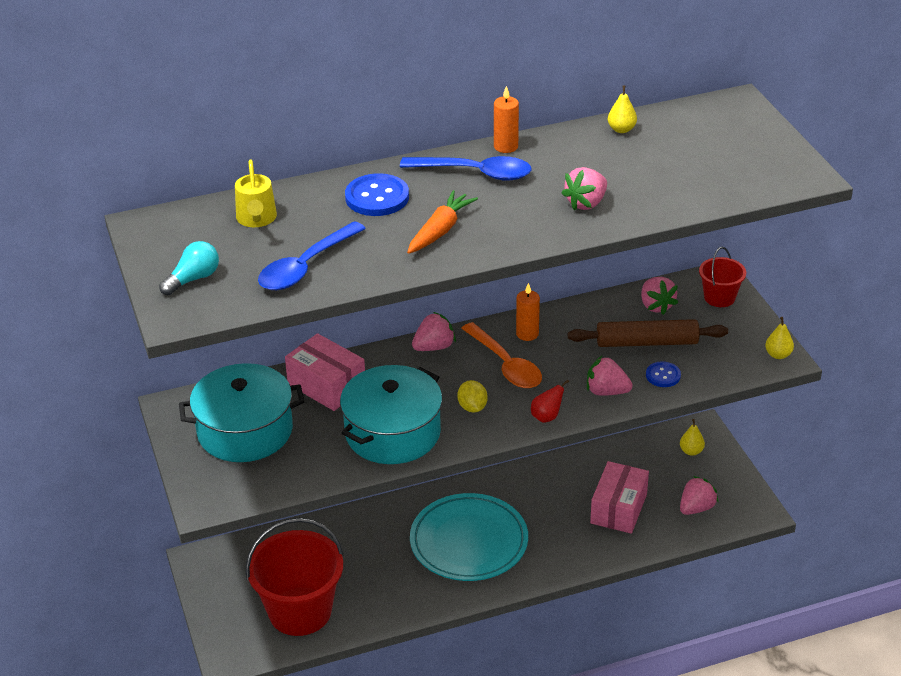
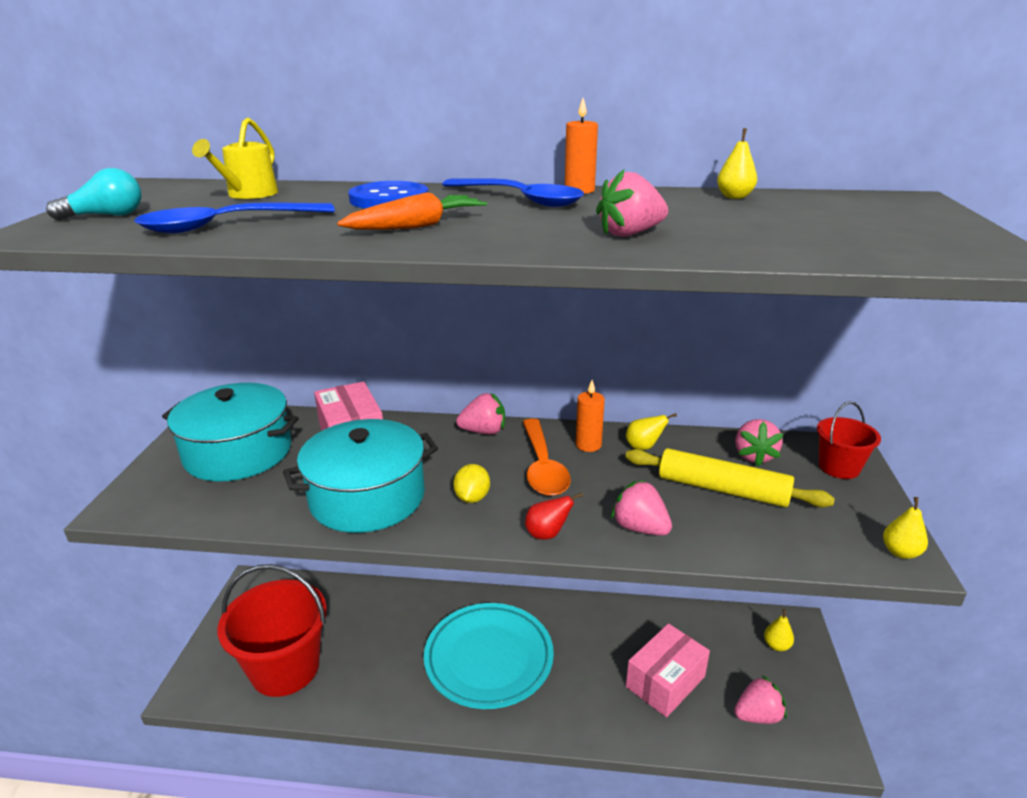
camera: 25 degrees right, 10 degrees down
(570, 322) = (643, 447): none -> yellow pear
(647, 342) = (722, 489): brown rolling pin -> yellow rolling pin
(663, 375) = (724, 531): blue button -> none

